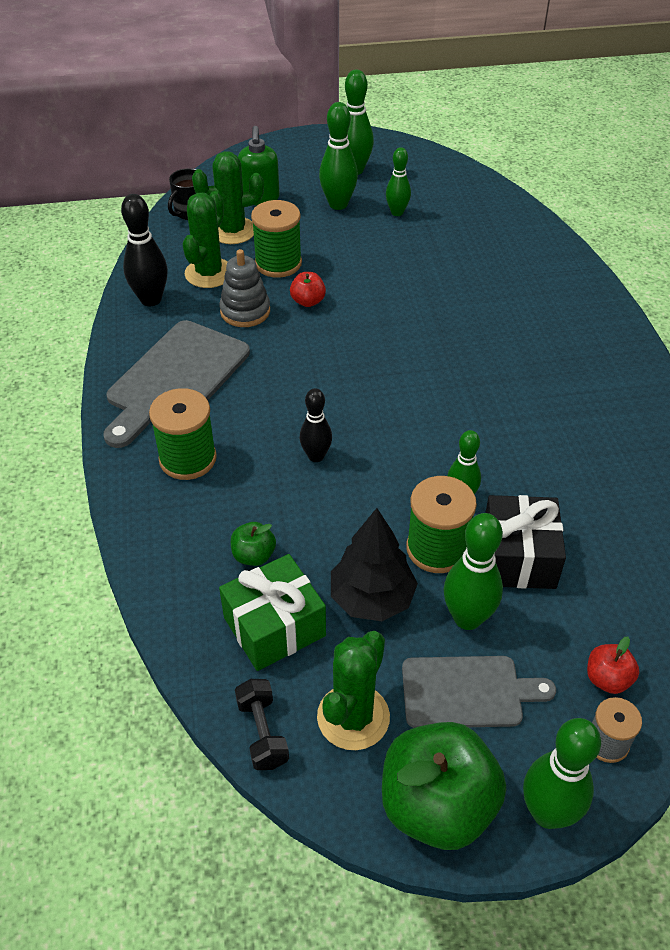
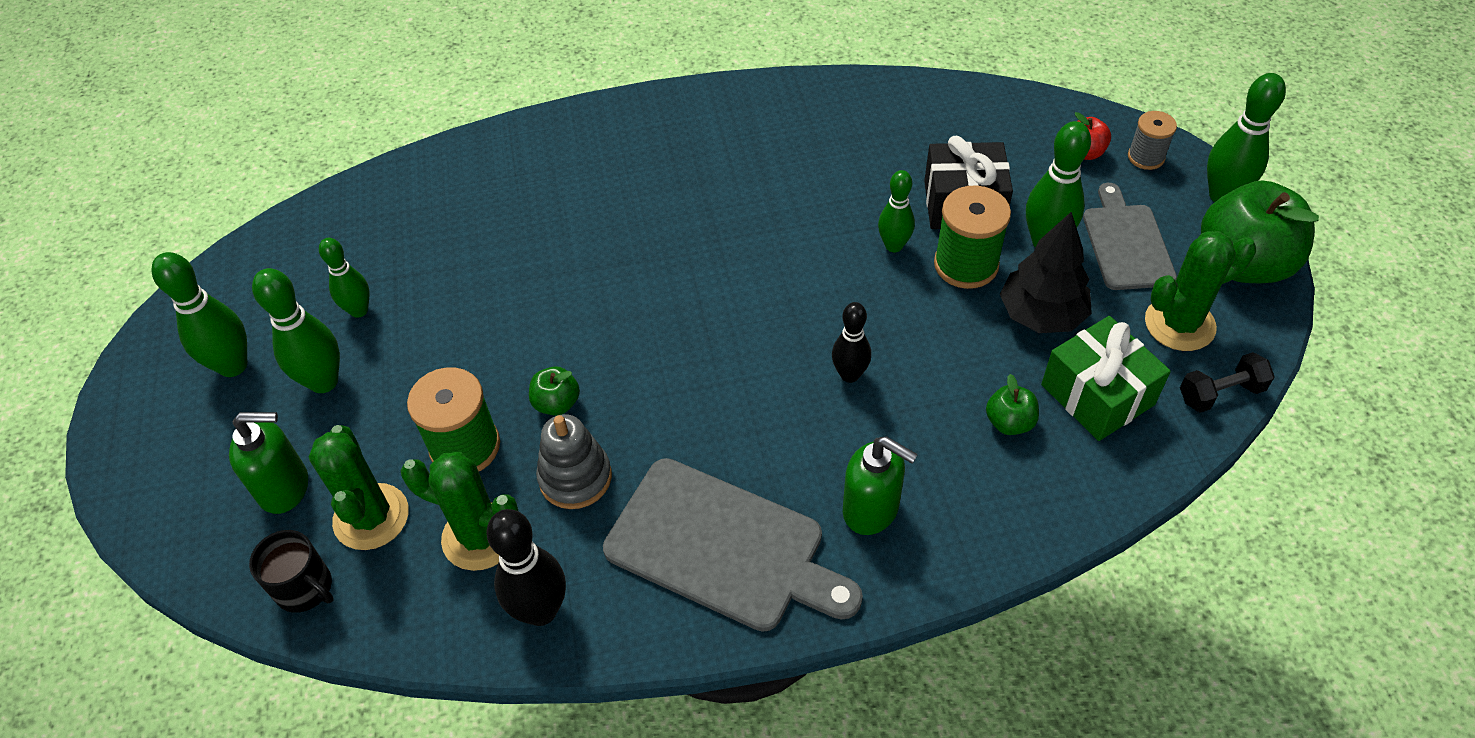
camera: 90 degrees left, 5 degrees up
(188, 459) = (871, 510): green spool -> green soap dispenser
(308, 301) = (557, 403): red apple -> green apple
(353, 717) = (1179, 324): green cactus -> green cactus turned 45 degrees counterclockwise

